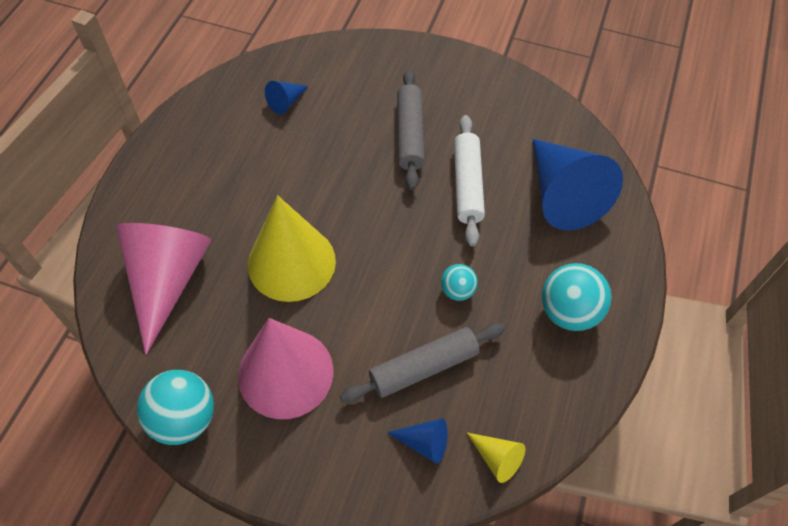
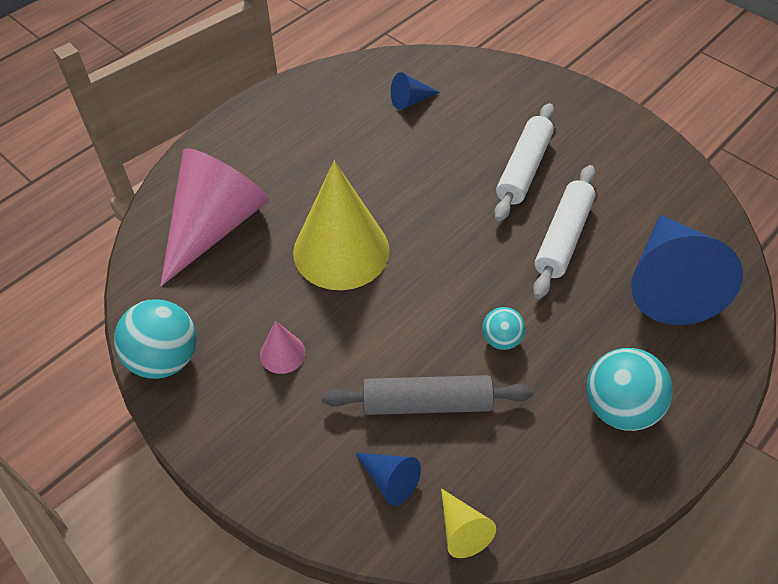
camera: 25 degrees right, 5 degrees down
(285, 373) = (282, 353): pink cone -> pink cone, size x0.43
(410, 135) = (523, 169): grey rolling pin -> white rolling pin

